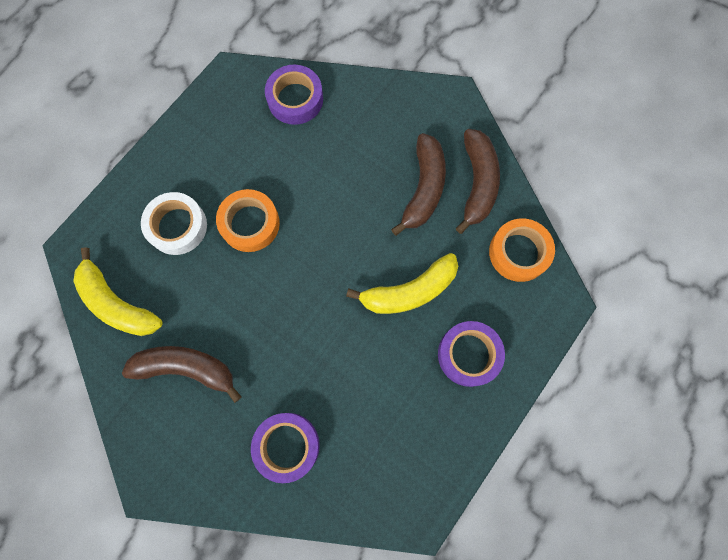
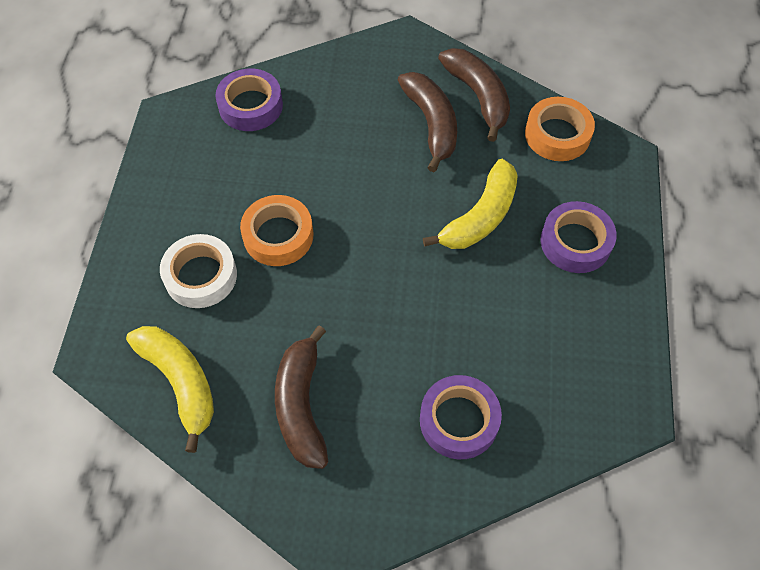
camera: 30 degrees left, 15 degrees down
(117, 303) = (180, 382): yellow banana -> yellow banana turned 135 degrees counterclockwise
(187, 368) = (301, 405): brown banana -> brown banana turned 75 degrees counterclockwise

